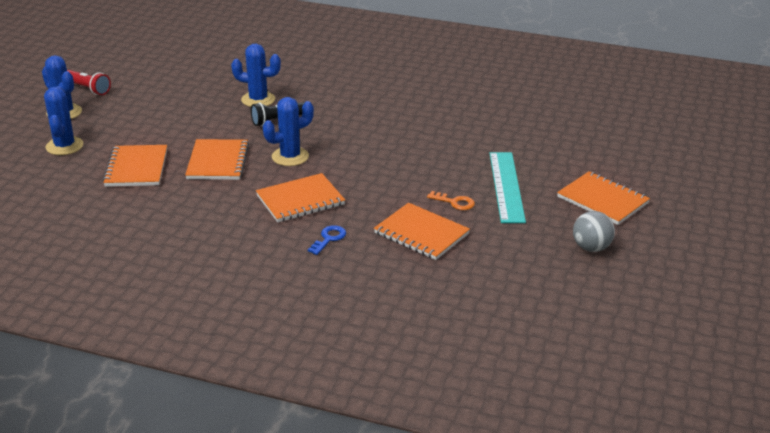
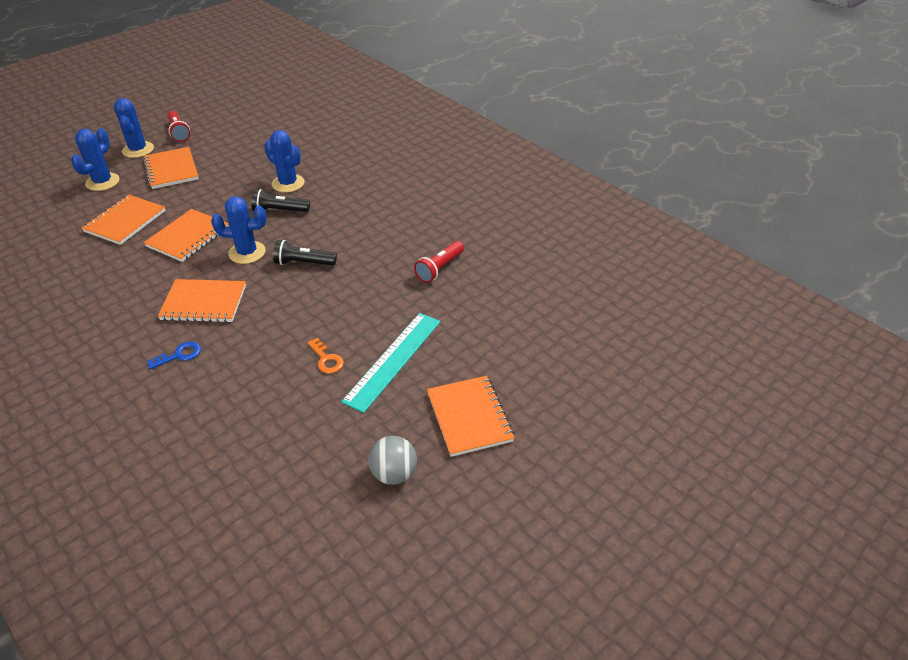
camera: 30 degrees right, 10 degrees up
(351, 149) = (304, 263): none -> black flashlight
(421, 233) = (258, 383): orange notebook -> orange notebook (171, 170)
(468, 121) = (439, 268): none -> red flashlight

